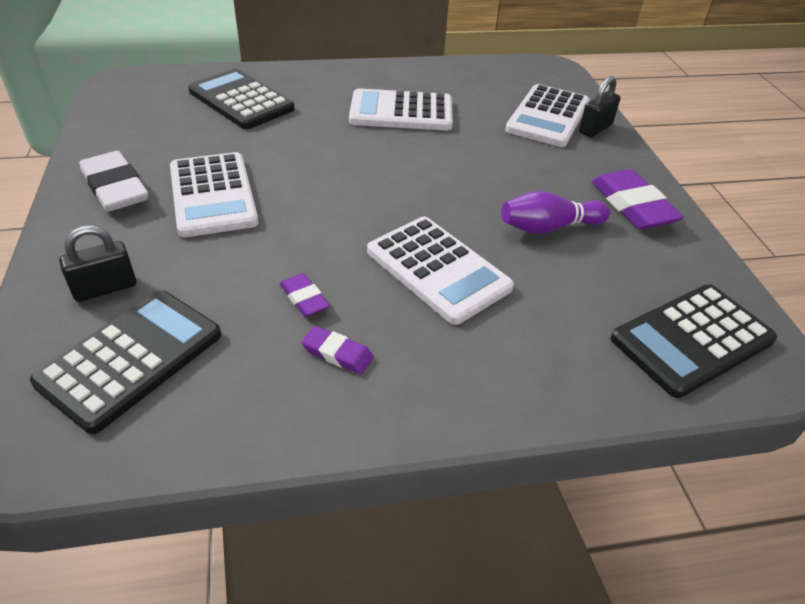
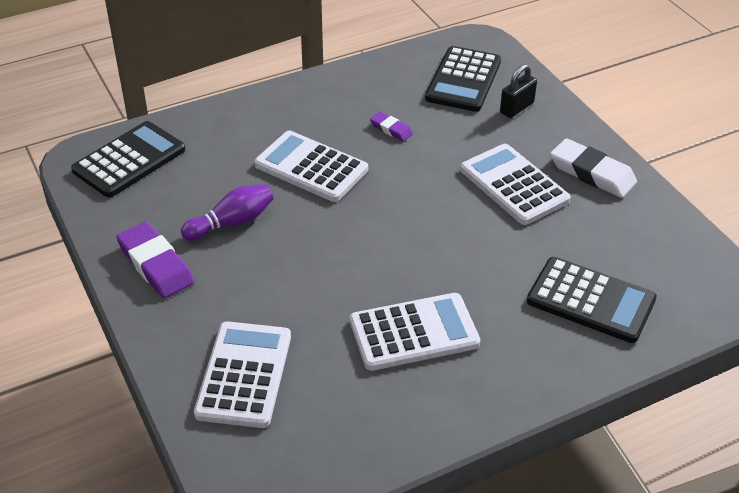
camera: 165 degrees right, 0 degrees up
(337, 353) = (353, 106): purple eraser -> none
(595, 129) = (186, 368): black padlock -> none

